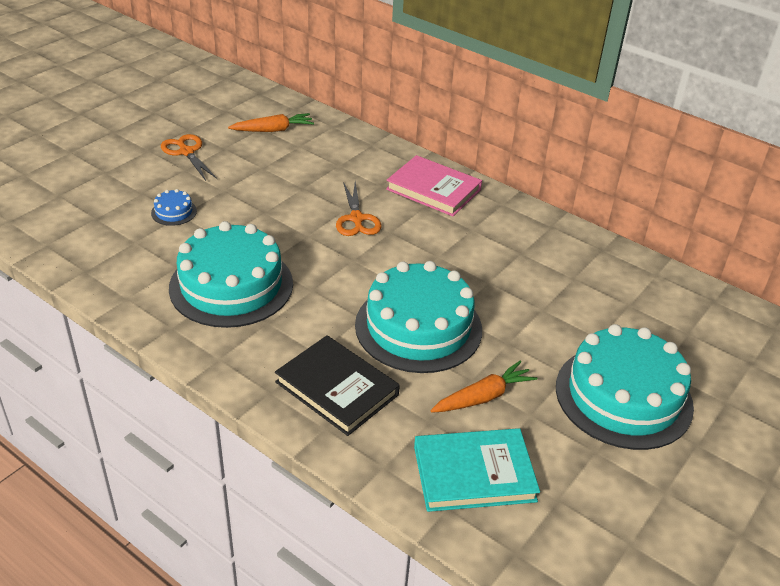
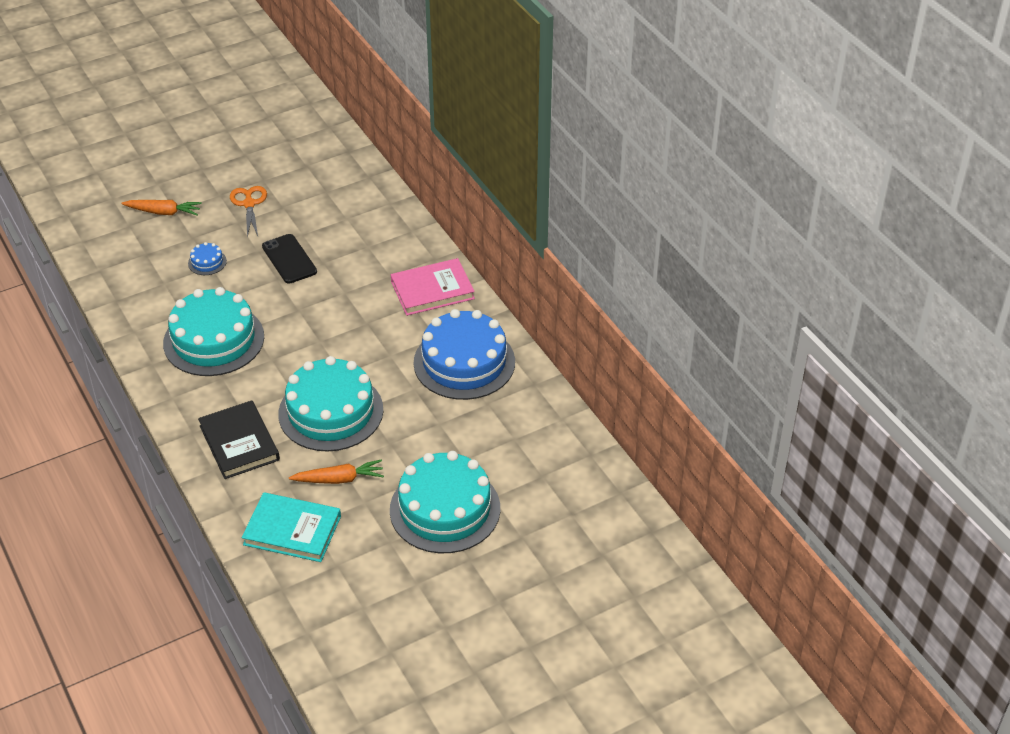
camera: 25 degrees right, 5 degrees up
(264, 192) = (289, 259): none -> black phone
(273, 130) = (335, 196): orange carrot -> orange carrot (163, 212)
(356, 219) = (347, 303): orange scissors -> none
(433, 189) = (432, 290): pink book -> pink book turned 75 degrees counterclockwise
(518, 246) = (464, 362): none -> blue cake

